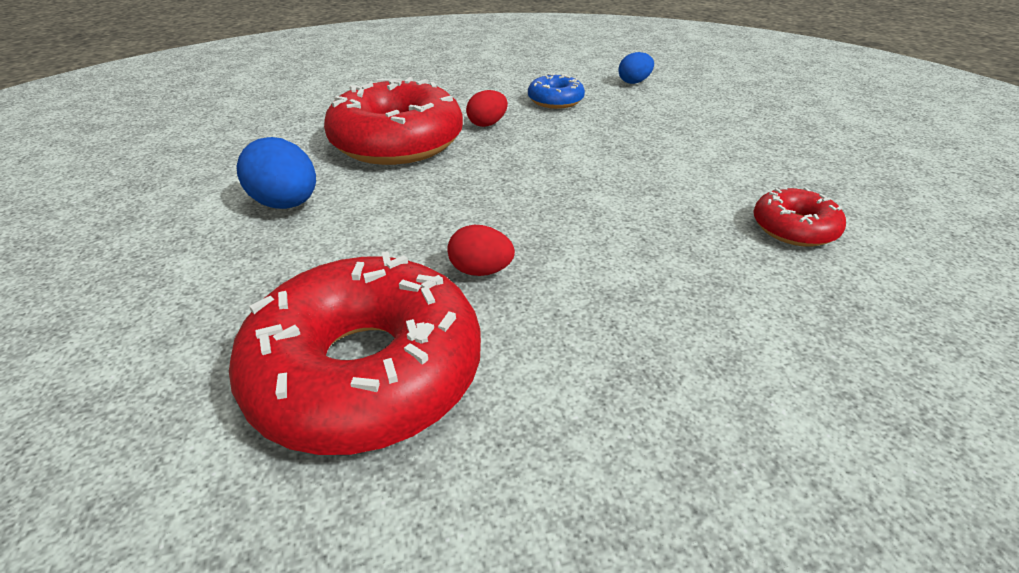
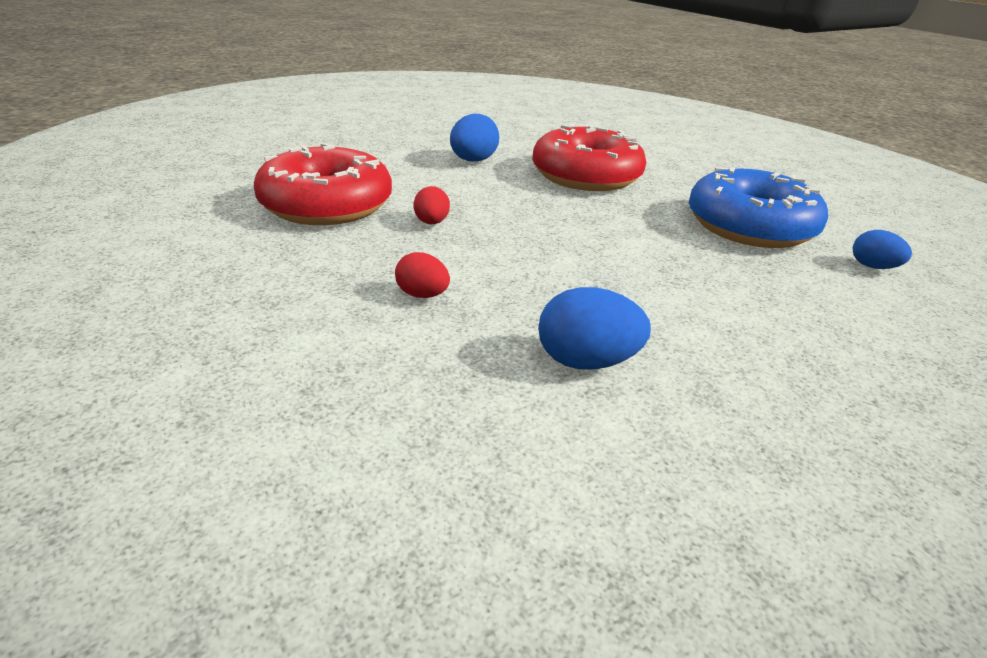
camera: 70 degrees right, 5 degrees down
(487, 124) = (656, 202): red egg -> red egg (422, 295)
(555, 101) = (749, 226): blue donut -> blue donut, size x2.04
(794, 228) = (586, 361): red donut -> blue egg

